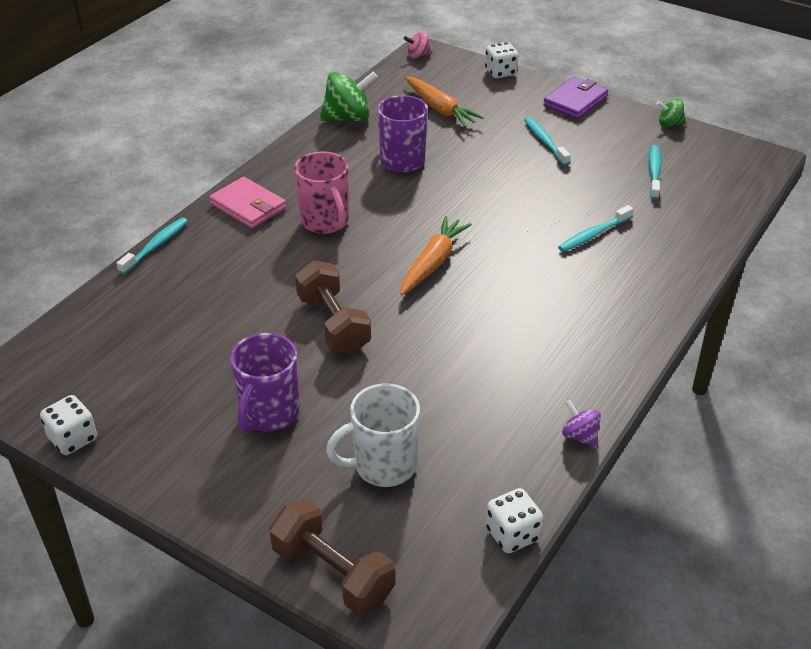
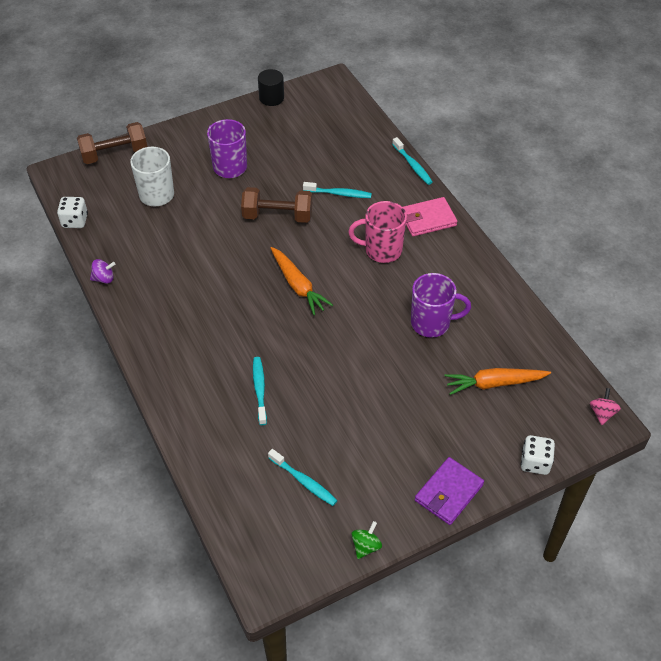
camera: 120 degrees right, 10 degrees up
(73, 439) = (271, 98): white dice -> black cylinder
(348, 118) = (515, 317): green spinning top -> none
(545, 141) = (398, 430): turquoise toothbrush -> turquoise toothbrush (339, 194)
(575, 101) = (448, 492): purple wallet -> purple wallet turned 60 degrees clockwise

